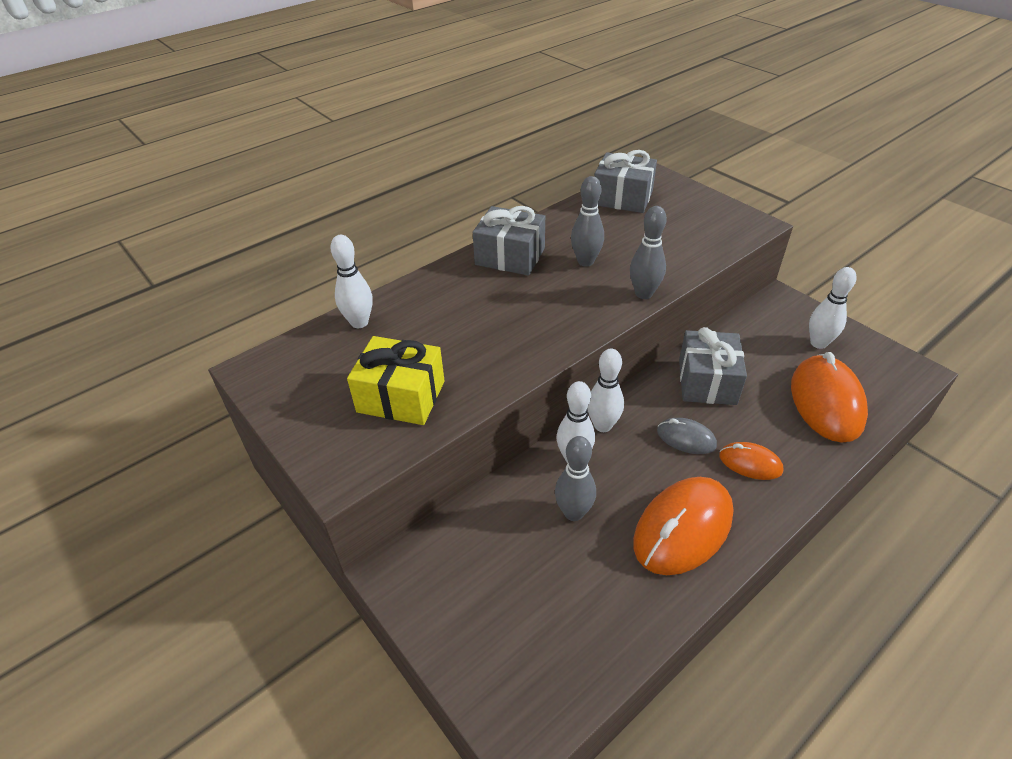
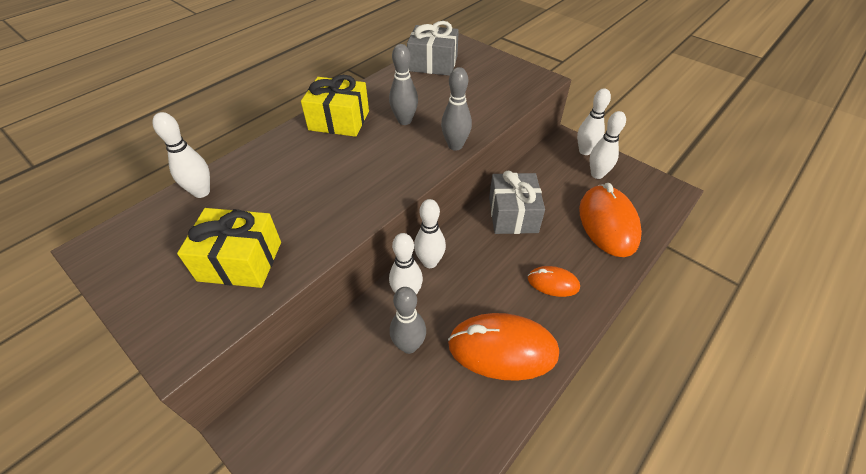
camera: 10 degrees left, 5 degrees up
(510, 256) = (339, 120): grey gift -> yellow gift
(682, 528) = (502, 349): orange mouse -> orange mouse turned 60 degrees clockwise
(686, 438) = (499, 266): grey mouse -> none
(805, 314) = (585, 151): none -> white bowling pin

